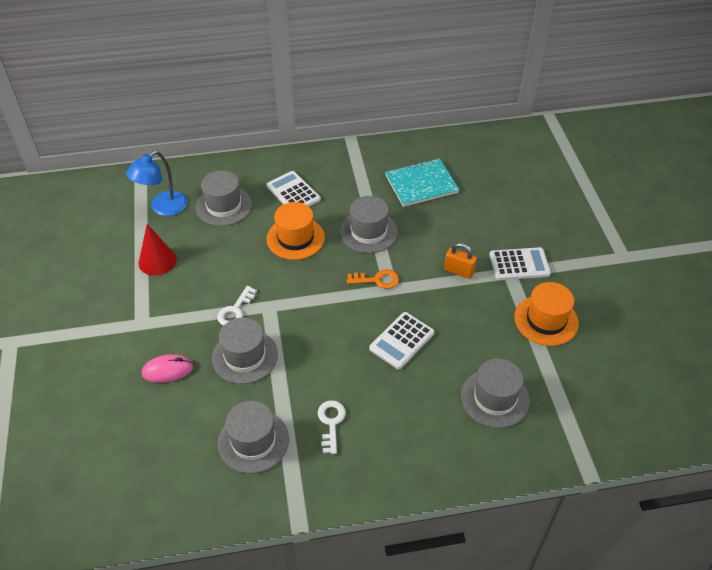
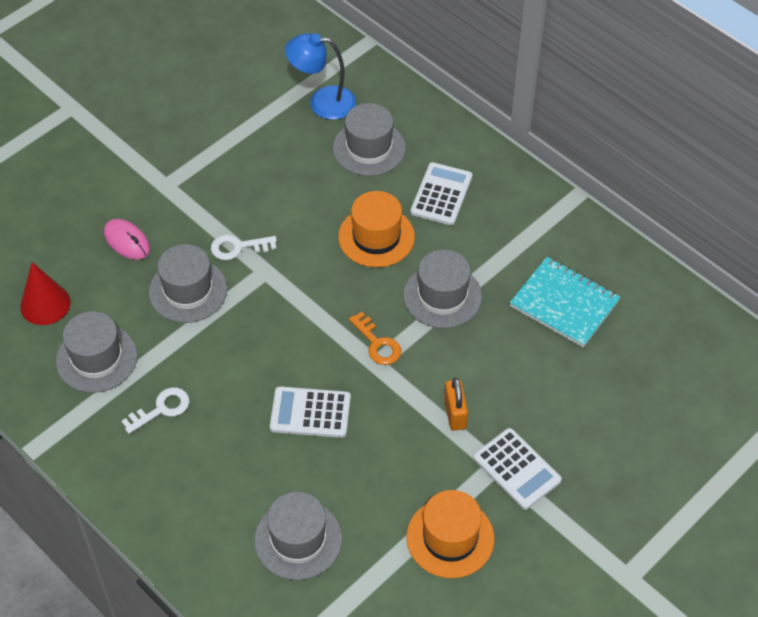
camera: 55 degrees right, 5 degrees up
(157, 261) = (249, 145): red cone -> red cone (45, 304)

